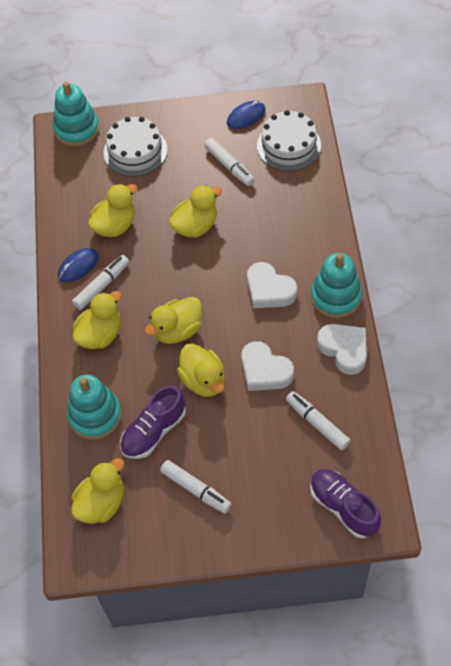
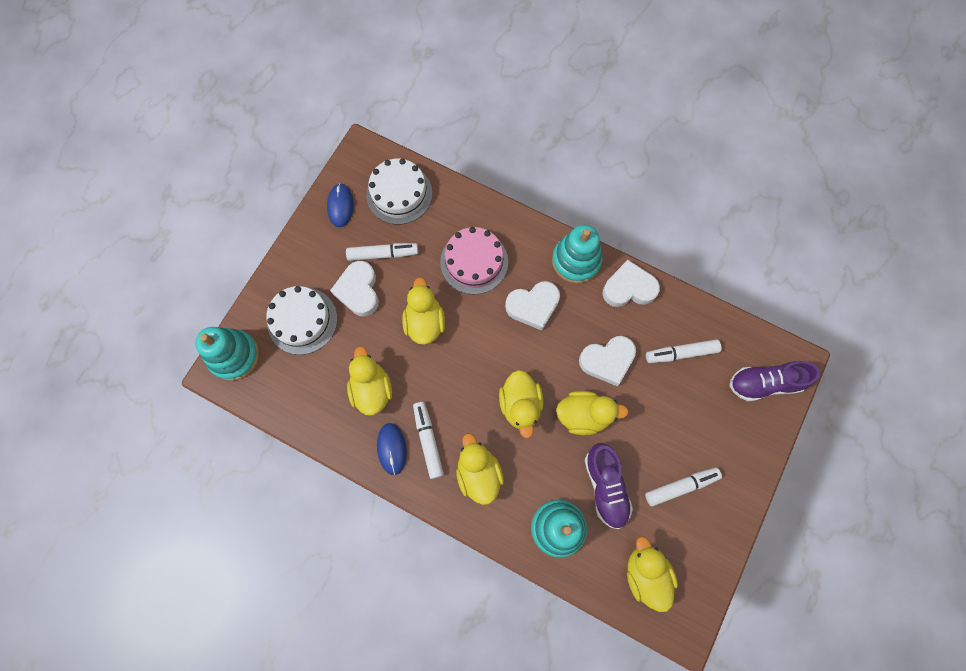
camera: 60 degrees left, 15 degrees up
(187, 170) = (359, 291): none -> white heart
(273, 228) = (474, 262): none -> pink cake

